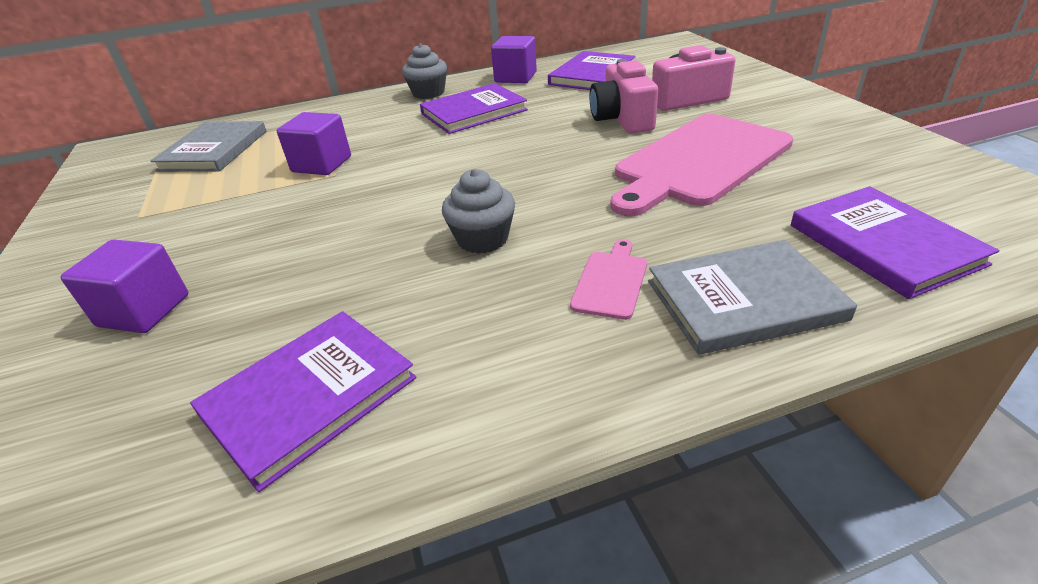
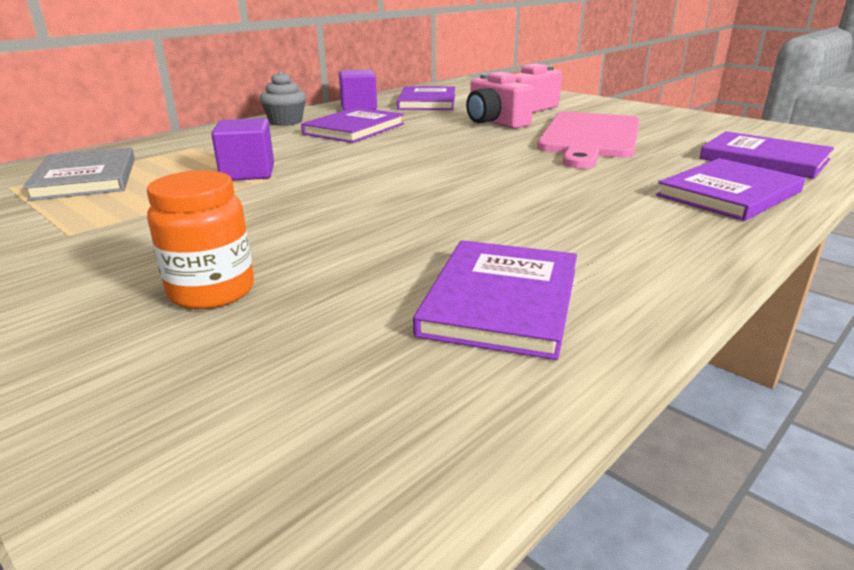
camera: 30 degrees left, 10 degrees down
(144, 310) = (212, 291): purple cube -> orange jar
(482, 239) = (493, 194): grey cupcake -> none
(611, 282) = (631, 199): pink cutting board -> none
(744, 300) = (729, 194): grey book -> purple book

